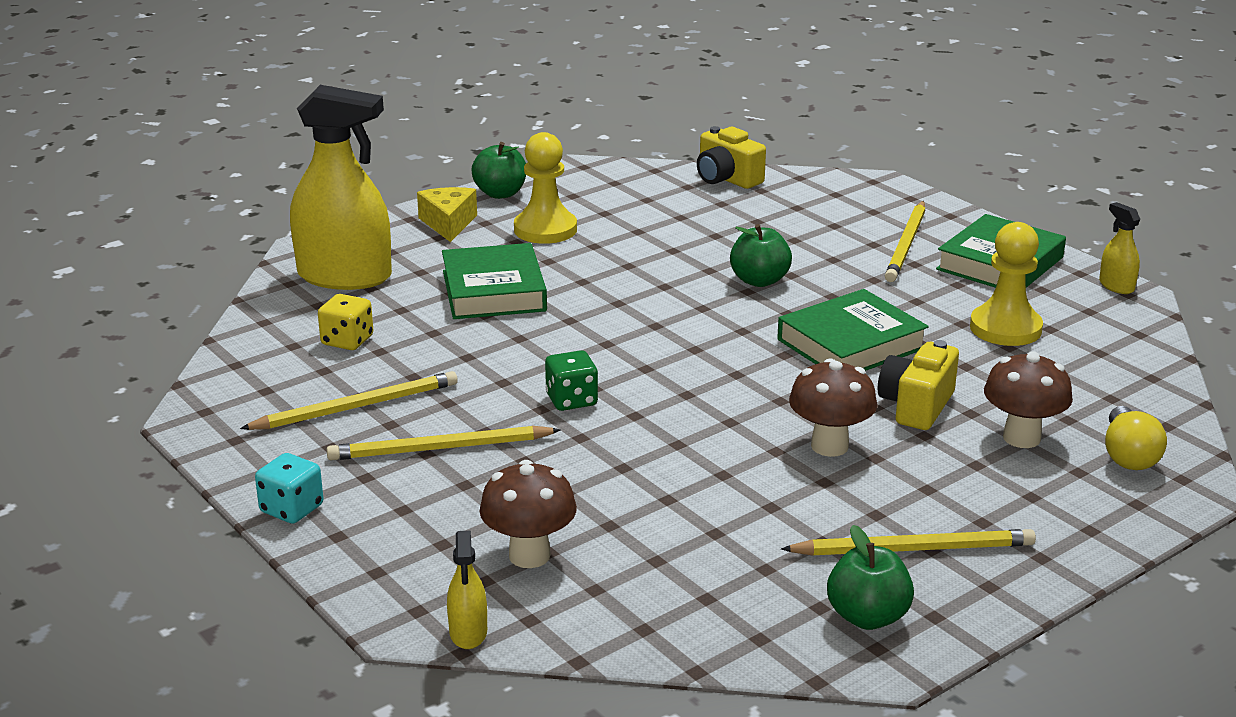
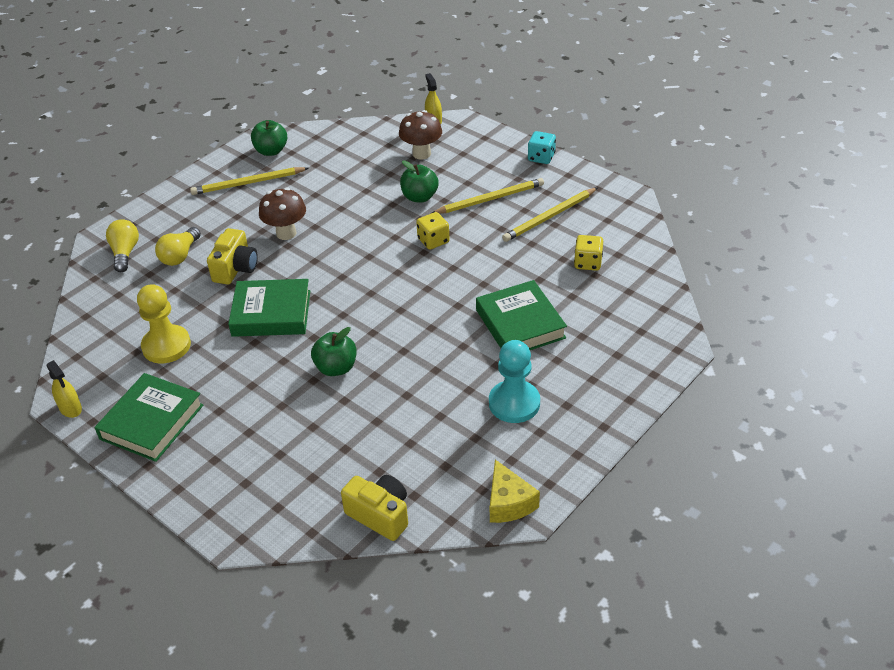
camera: 170 degrees right, 15 degrees up
(344, 276) = (631, 321): yellow spray bottle -> none
(448, 223) = (594, 397): yellow cheese -> yellow cheese (508, 503)
(500, 193) = (574, 450): green apple -> green apple (419, 197)
(545, 229) = (514, 403): yellow pawn -> turquoise pawn
(571, 400) = (433, 241): green dice -> yellow dice
(851, 344) = (271, 313): green book -> green book turned 45 degrees clockwise
(906, 245) = (222, 434): yellow pencil -> none
(1021, 438) = (180, 255): brown mushroom -> yellow light bulb

